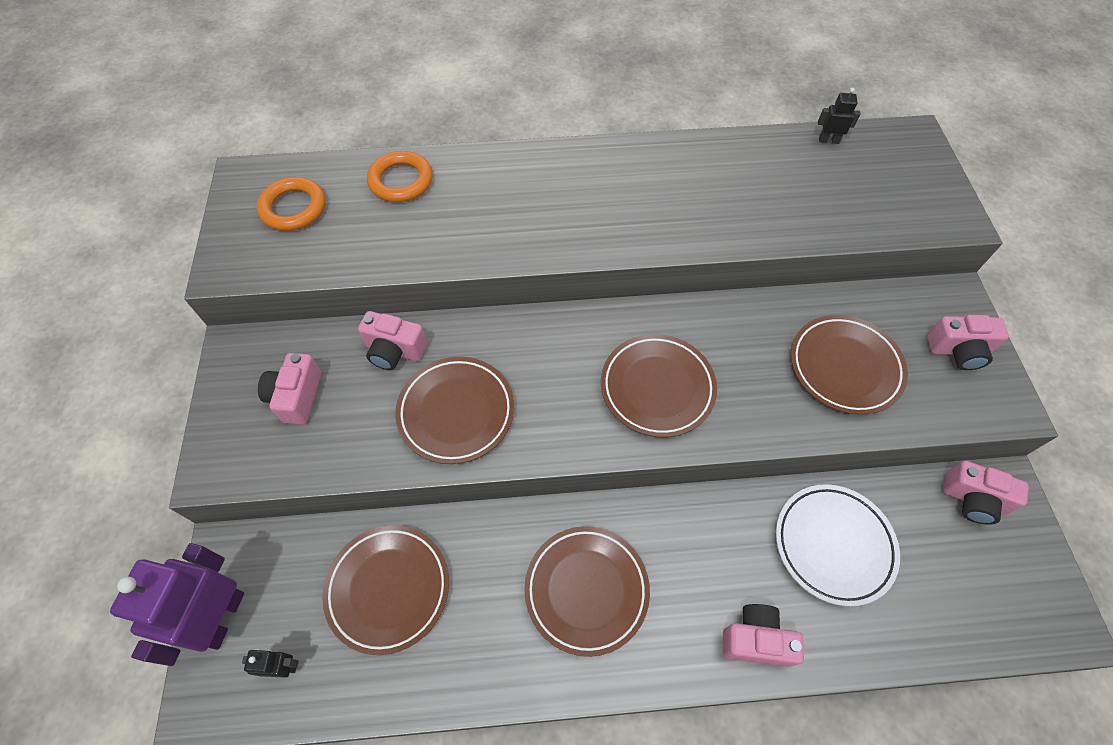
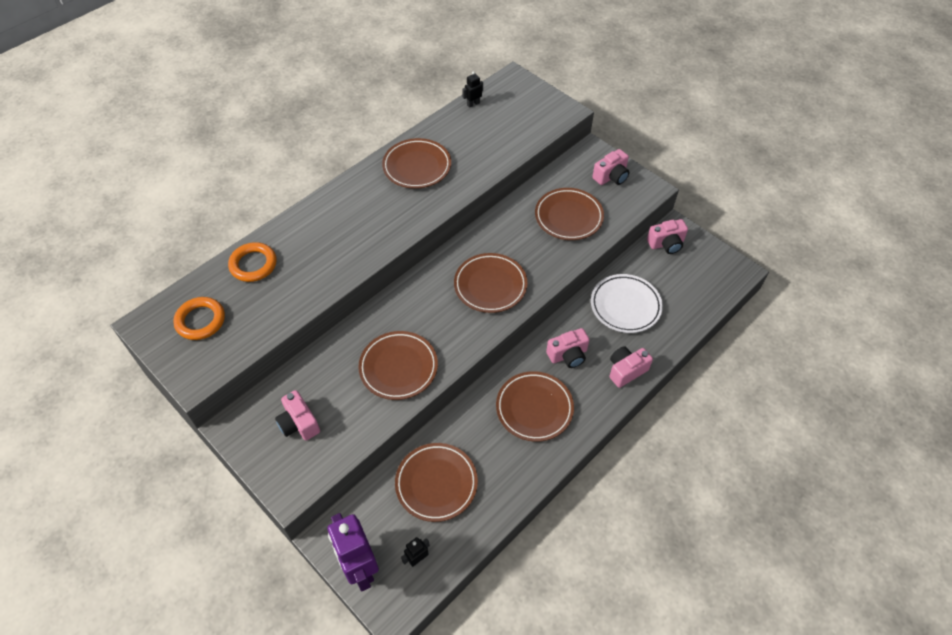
camera: 40 degrees left, 5 degrees down
(394, 350) = (332, 362): pink camera -> pink camera (568, 355)
(685, 178) = (417, 167): none -> brown plate

